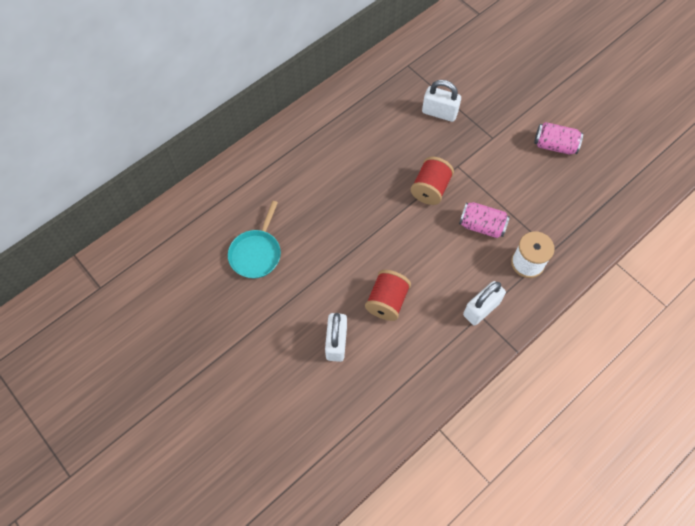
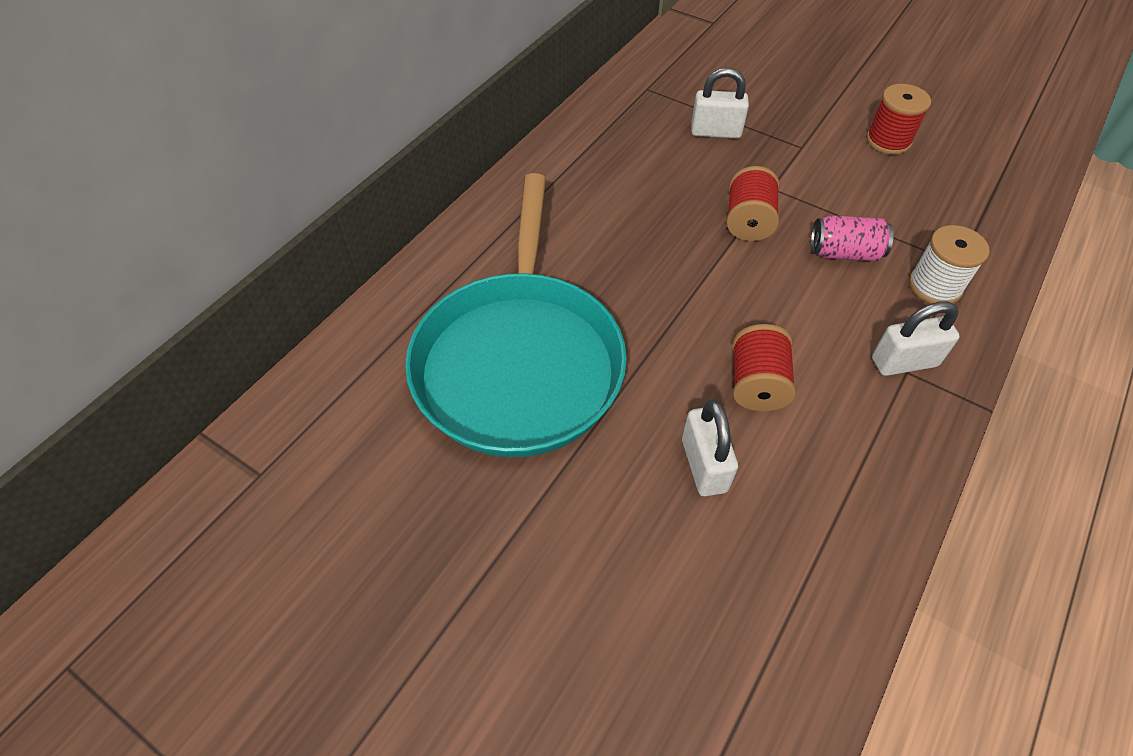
camera: 15 degrees left, 10 degrees down
(256, 253) = (519, 361): turquoise pan -> turquoise pan, size x2.38
(481, 309) = (904, 362): white padlock -> white padlock turned 45 degrees clockwise
(554, 145) = (888, 141): pink can -> red spool

